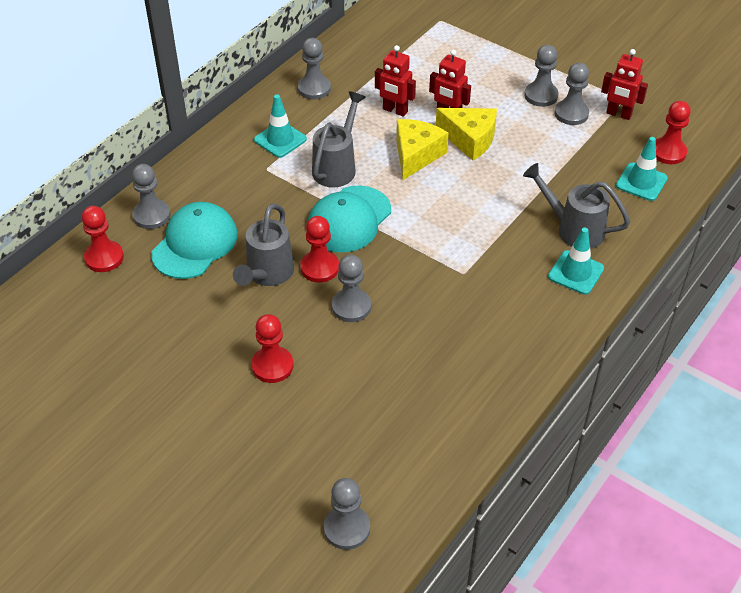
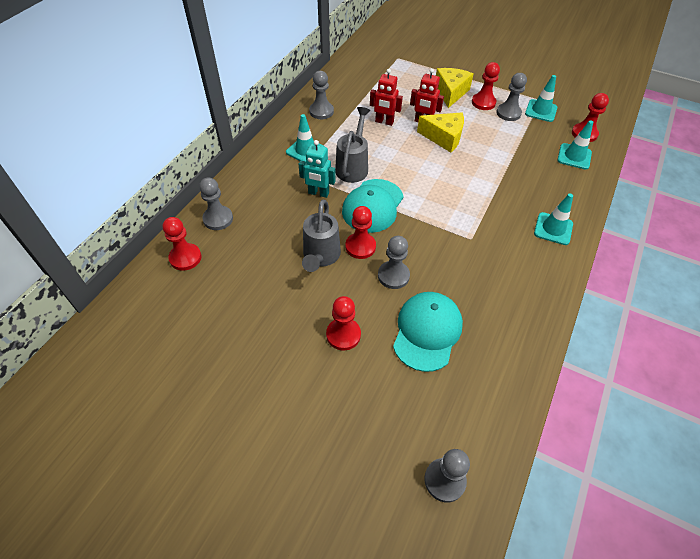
camera: 10 degrees left, 5 degrees up
(195, 244) = (257, 238): turquoise cap -> turquoise cap (427, 332)
(283, 196) = (318, 193): none -> turquoise robot
(416, 155) = (409, 152): yellow cheese -> yellow cheese (450, 92)
(541, 95) = (483, 102): grey pawn -> red pawn
(573, 229) = (539, 196): grey watering can -> none
(618, 114) = (541, 111): red robot -> turquoise traffic cone

